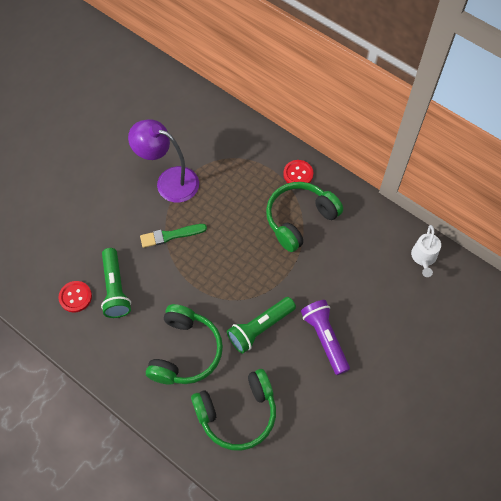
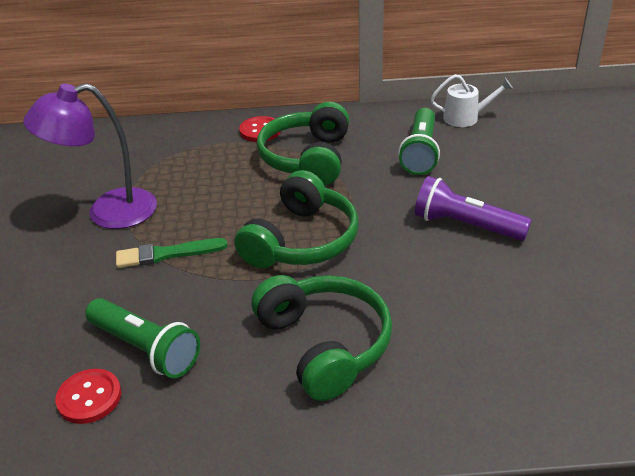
camera: 40 degrees left, 25 degrees down
(171, 235) = (167, 254): green brush -> green brush turned 45 degrees clockwise
(237, 413) = (470, 355): green headphones -> green headphones (302, 241)
(260, 328) = (385, 262): green flashlight -> green flashlight (420, 152)
(423, 257) = (465, 118): white watering can -> white watering can turned 60 degrees counterclockwise

